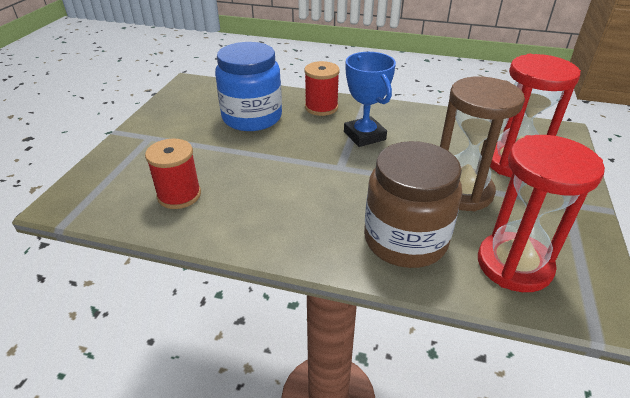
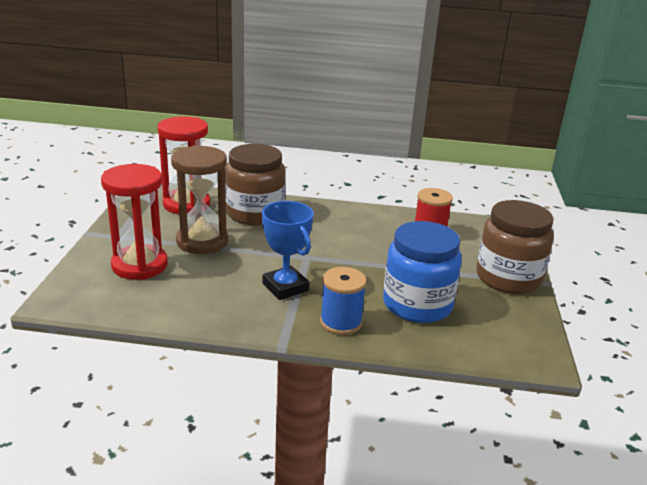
camera: 170 degrees right, 10 degrees down
(146, 137) = (508, 278): none -> brown jar
(321, 107) = (341, 322): red spool -> blue spool

